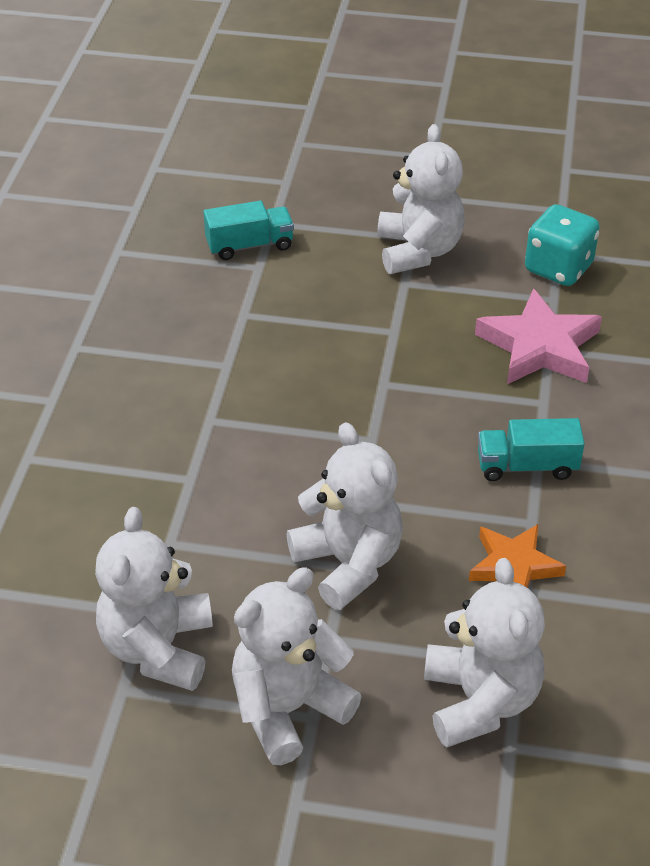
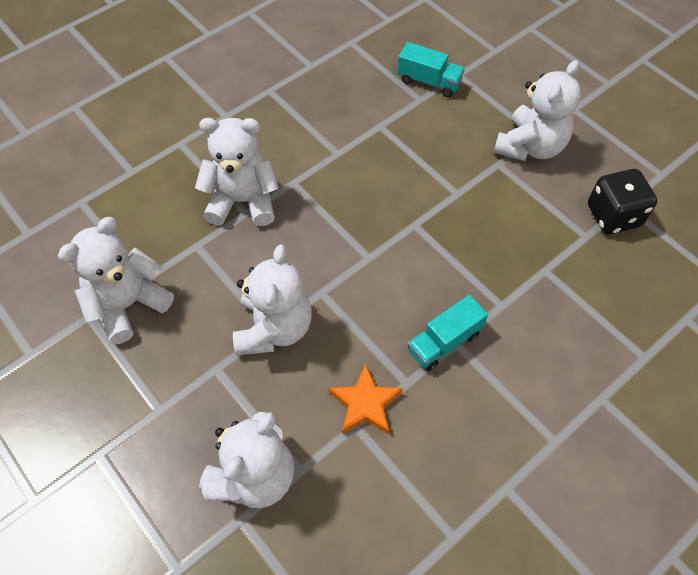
camera: 40 degrees right, 15 degrees up
(288, 709) = (152, 394): white teddy bear -> white teddy bear (243, 201)
(527, 466) = (444, 342): turquoise truck -> turquoise truck turned 75 degrees counterclockwise
(539, 346) = (540, 264): pink star -> none
(558, 268) = (613, 216): turquoise dice -> black dice

